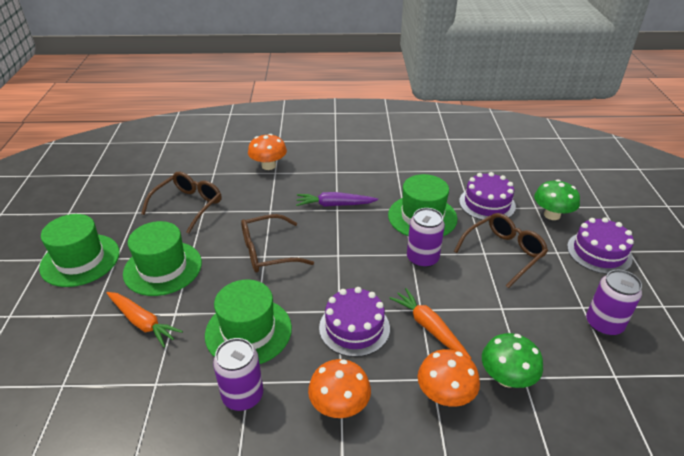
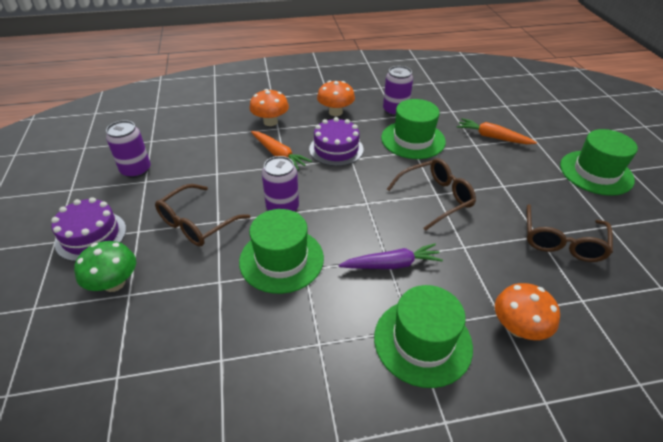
camera: 170 degrees right, 5 degrees up
(163, 268) = (518, 174): green hat -> green hat (422, 341)
(487, 203) = (194, 292): purple cake -> none
(506, 378) = (228, 133): green mushroom -> none

